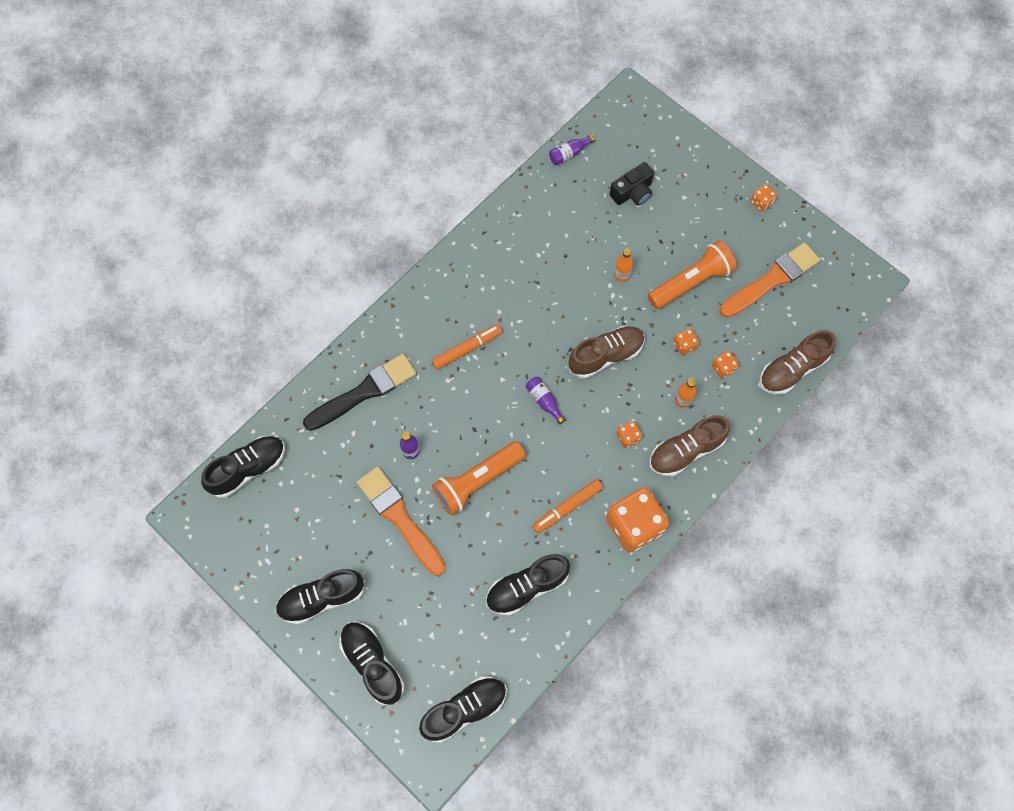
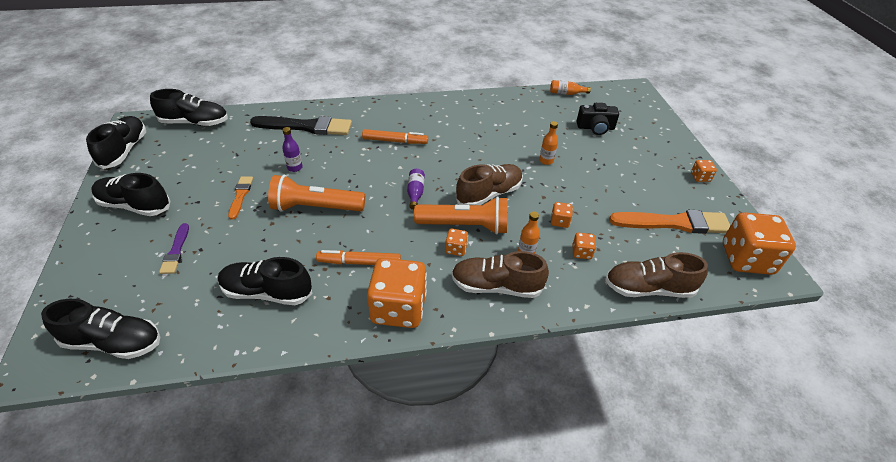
camera: 35 degrees right, 25 degrees down
(372, 663) = (105, 263): black shoe -> black shoe (124, 151)
(399, 518) = (240, 196): orange brush -> orange brush, size x0.52
(414, 610) = (176, 251): none -> purple brush
(569, 153) = (566, 93): purple bottle -> orange bottle
(605, 356) = (489, 194): brown shoe -> brown shoe turned 45 degrees counterclockwise
(691, 282) = (599, 190): orange flashlight -> orange flashlight (465, 226)
(843, 283) = (746, 259): none -> orange dice

